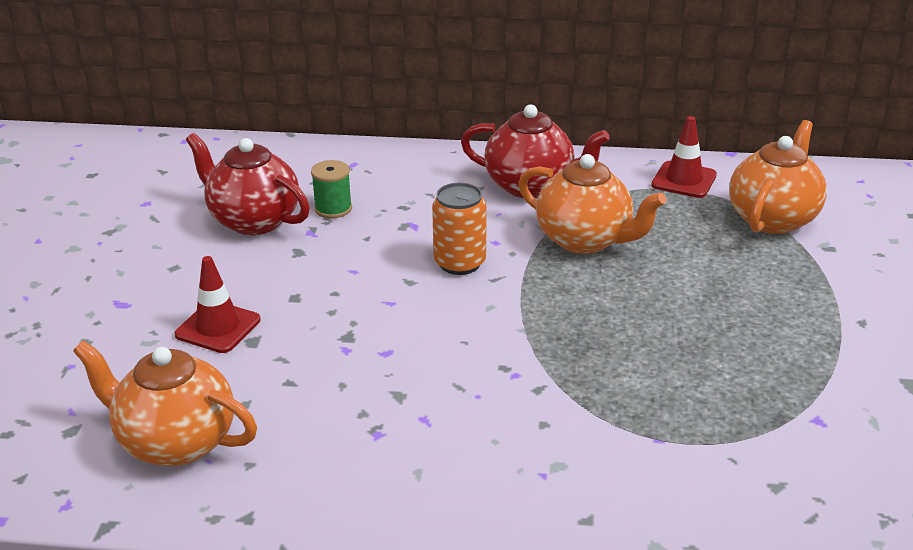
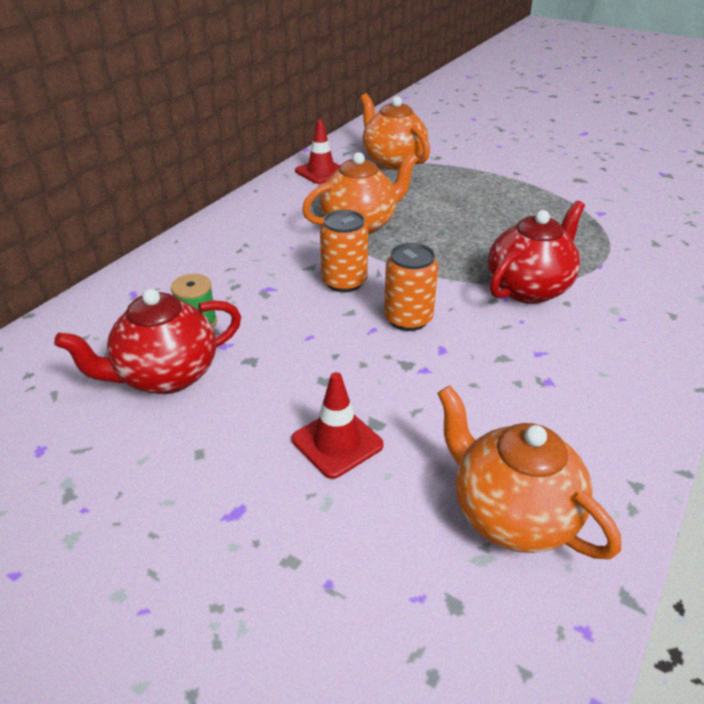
camera: 65 degrees left, 5 degrees up
(175, 442) = (511, 514): orange teapot -> orange teapot turned 90 degrees clockwise
(423, 319) = (408, 319): none -> orange can
(531, 186) = (267, 224): red teapot -> red teapot (529, 288)

